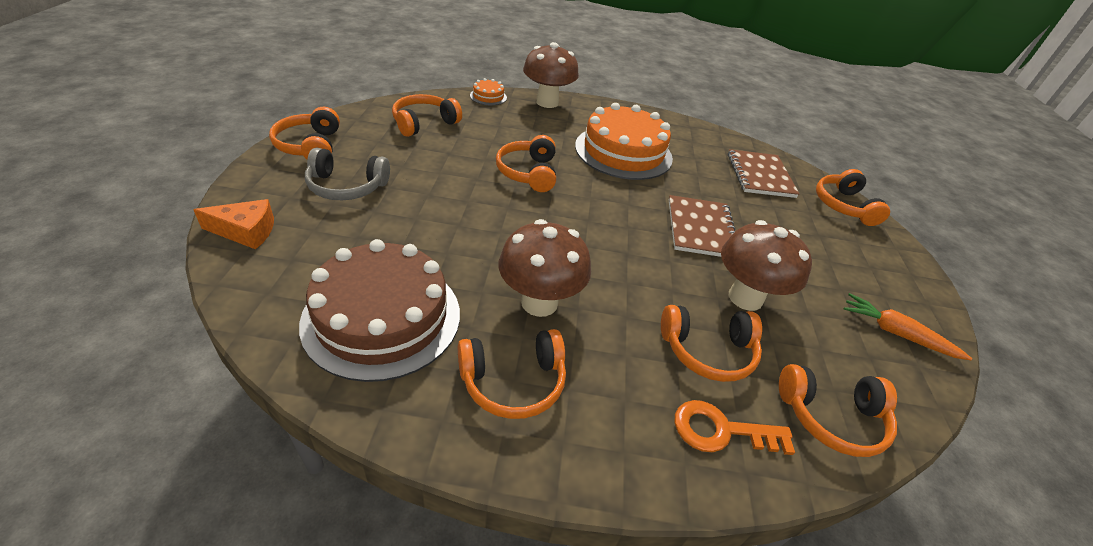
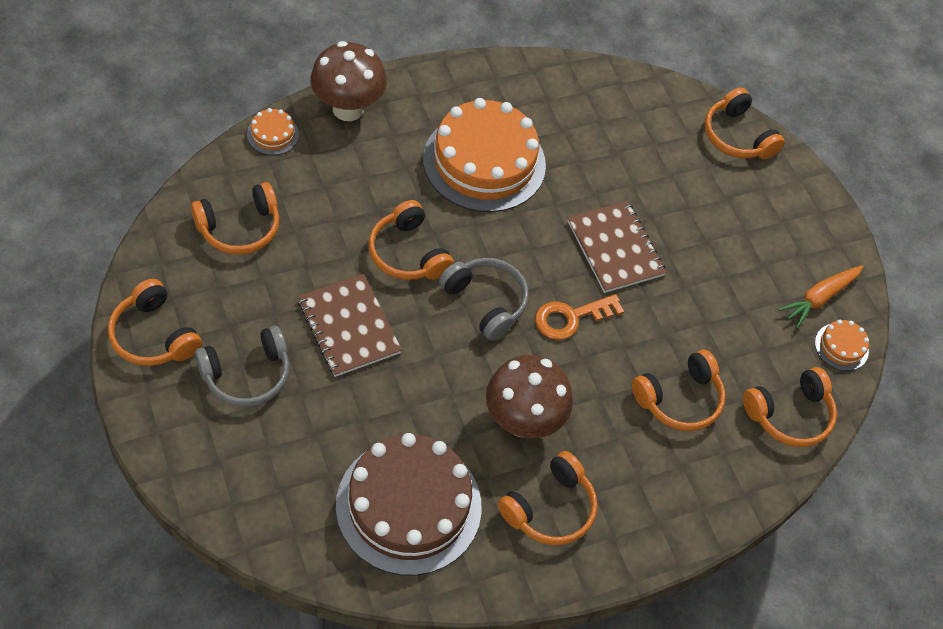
camera: 30 degrees left, 15 degrees up
(246, 231) = (210, 482): orange cheese -> none
(424, 123) = (240, 228): orange headphones -> orange headphones turned 135 degrees counterclockwise
(567, 218) = (486, 302): none -> grey headphones
(721, 430) = (716, 469): orange key -> orange key (570, 318)
(745, 298) = (687, 322): brown mushroom -> none
(760, 175) = (641, 127): brown notebook -> brown notebook (349, 326)
(896, 333) = (819, 298): orange carrot -> orange carrot turned 45 degrees counterclockwise
(913, 382) = (841, 346): none -> orange cake

